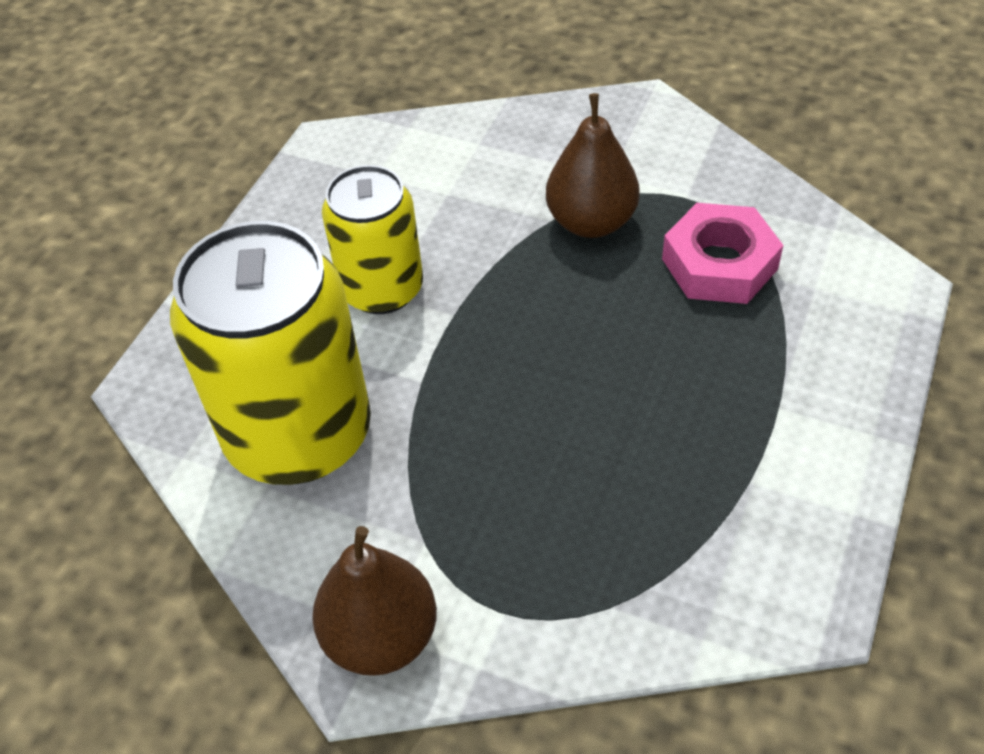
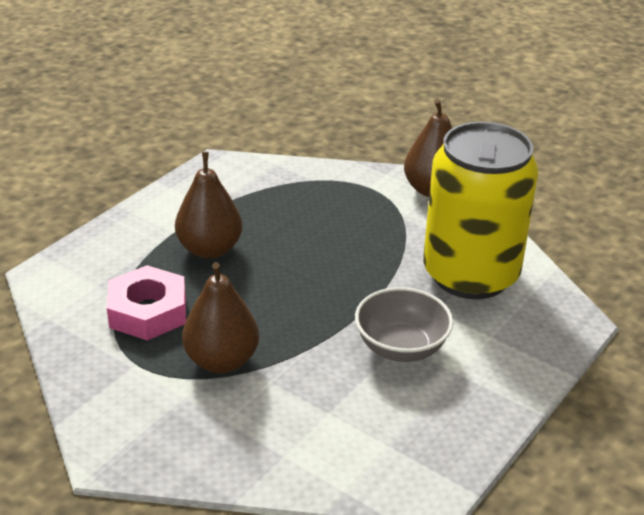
camera: 170 degrees left, 15 degrees down
(382, 289) = (401, 347): yellow can -> grey bowl
(703, 386) = (210, 249): none -> brown pear

